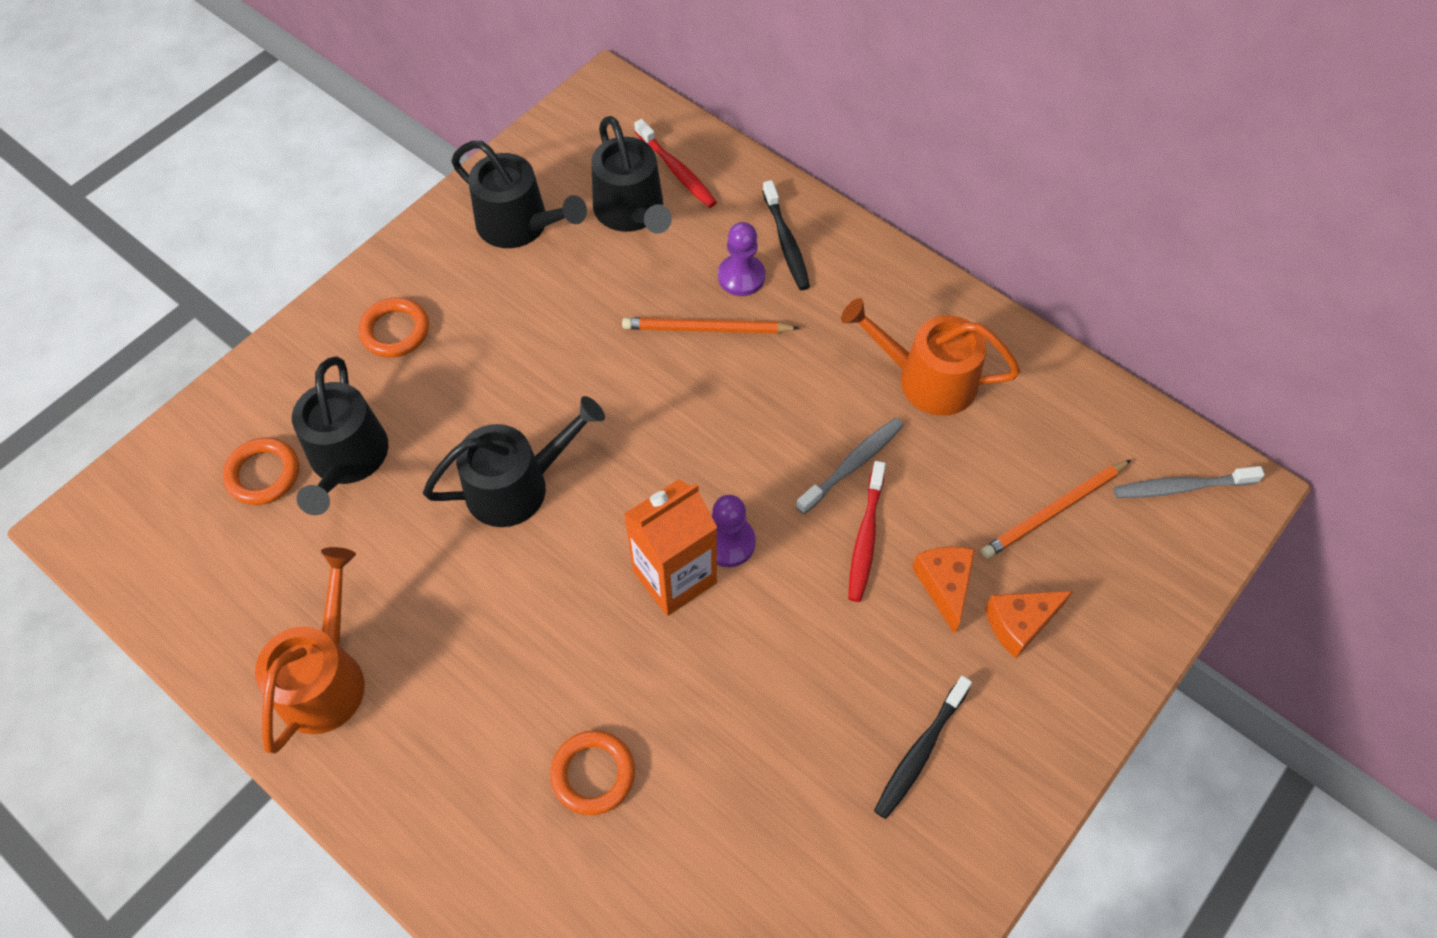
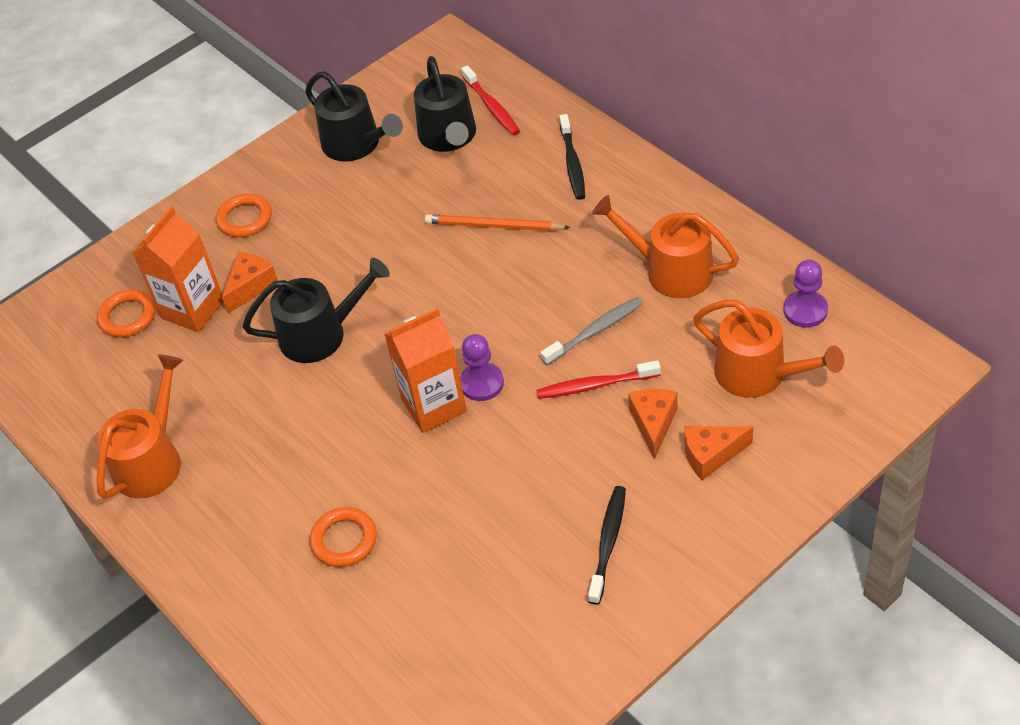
camera: 15 degrees right, 10 degrees down
(347, 459) = (192, 309): black watering can -> orange carton
(417, 424) = (251, 286): none -> orange cheese
(741, 277) = (530, 188): purple pawn -> purple pawn (805, 310)
(865, 538) = (595, 385): red toothbrush -> red toothbrush turned 60 degrees clockwise
(920, 752) = (608, 542): black toothbrush -> black toothbrush turned 150 degrees clockwise
(1054, 511) = (758, 374): orange pencil -> orange watering can
(1181, 487) = (873, 361): grey toothbrush -> none

